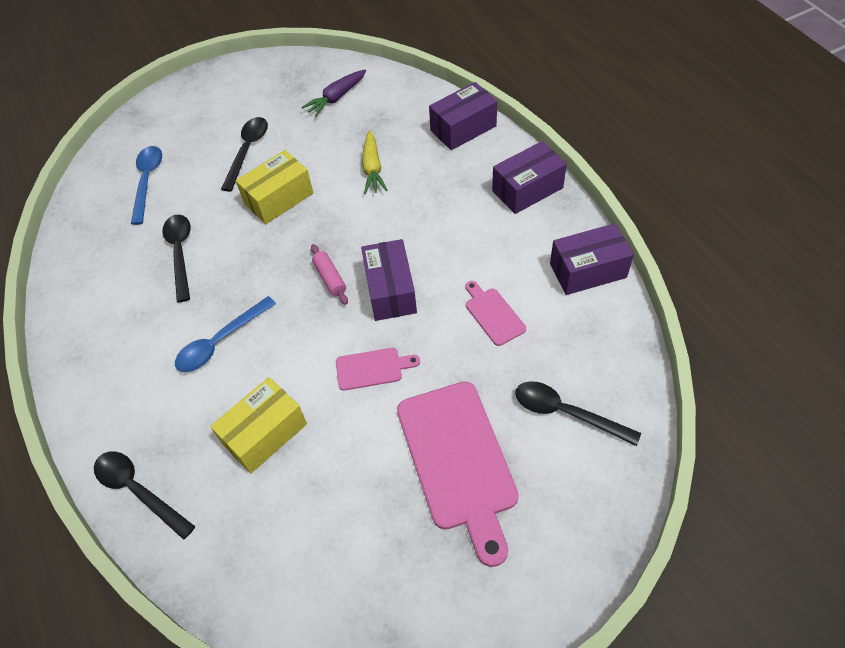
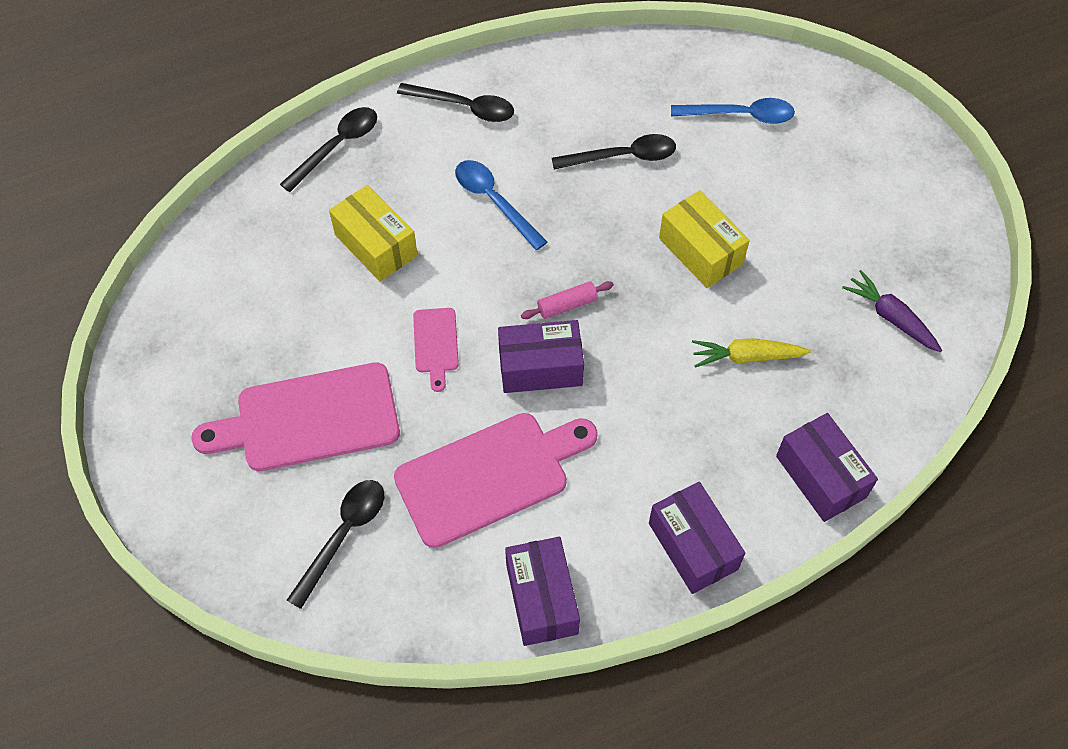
camera: 90 degrees right, 5 degrees up
(247, 151) = (788, 215): black spoon -> black spoon (464, 107)
(493, 314) = (489, 476): pink cutting board -> pink cutting board, size x2.09

